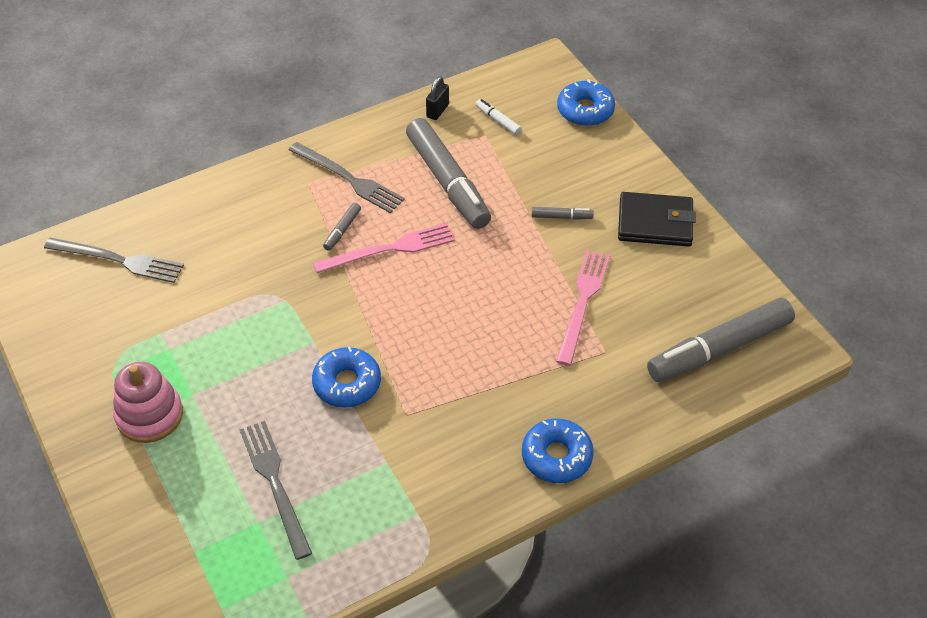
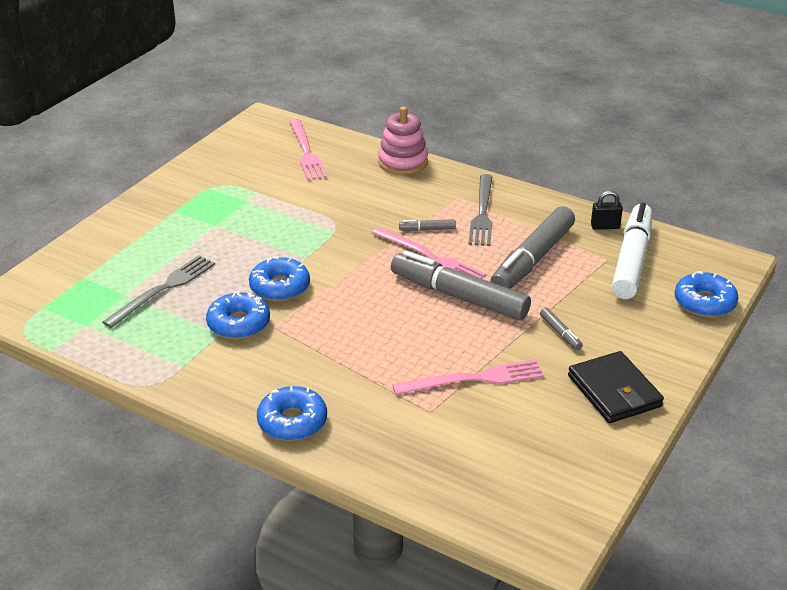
camera: 60 degrees right, 15 degrees down
(118, 260) = (306, 152): grey fork -> pink fork
(149, 415) = (184, 215): pink stacking toy -> pink stacking toy (403, 162)
(382, 441) = (239, 323): none -> blue donut
(498, 120) = (632, 260): white marker -> white marker, size x2.45
(719, 349) = (499, 484): grey marker -> grey marker (459, 296)

